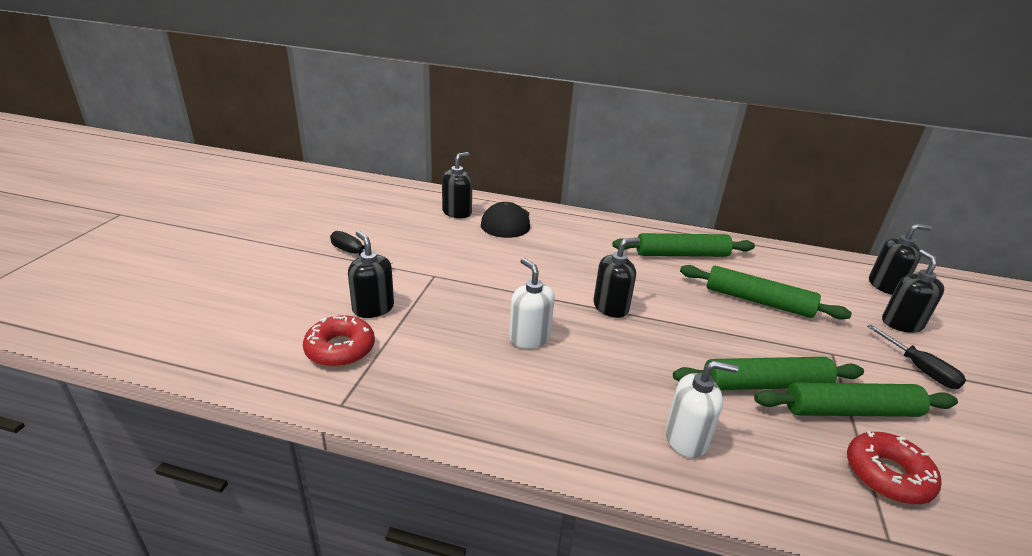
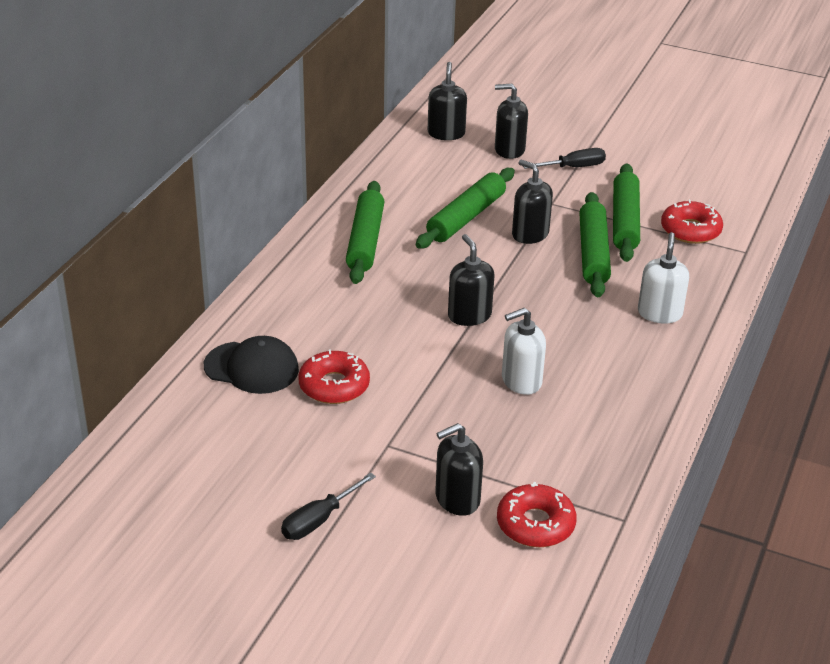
camera: 80 degrees left, 5 degrees up
(457, 212) = (211, 413): black soap dispenser -> black soap dispenser (530, 234)
(496, 251) = (334, 386): none -> red donut

